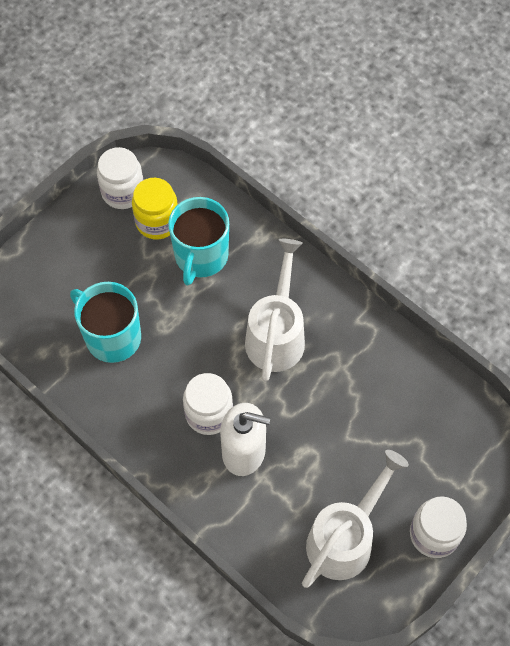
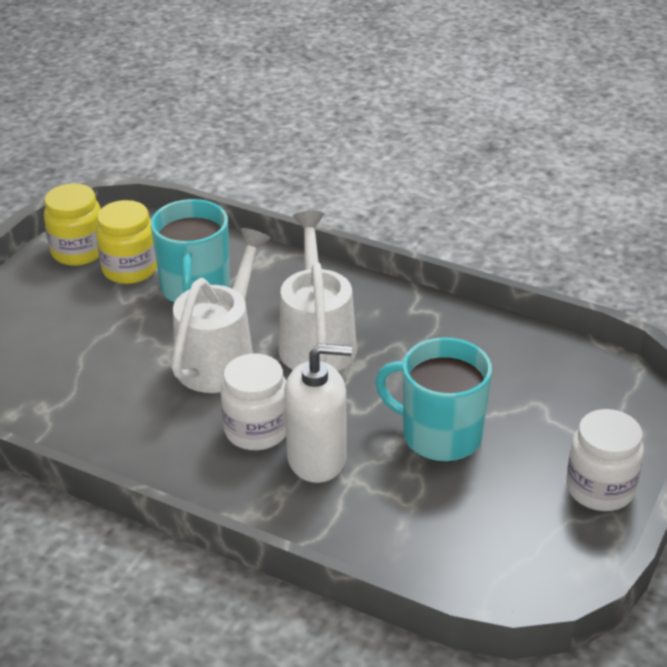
camera: 15 degrees left, 25 degrees down
(112, 337) = (102, 382): turquoise mug -> turquoise mug (439, 435)
(123, 192) = (78, 251): white jar -> yellow jar
(345, 538) = (488, 517): white watering can -> white watering can (221, 357)

